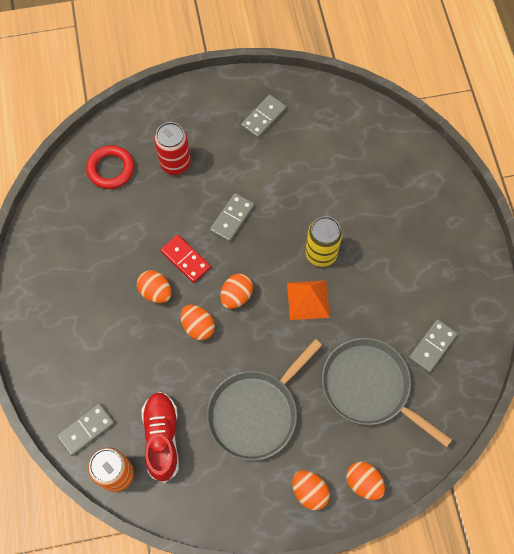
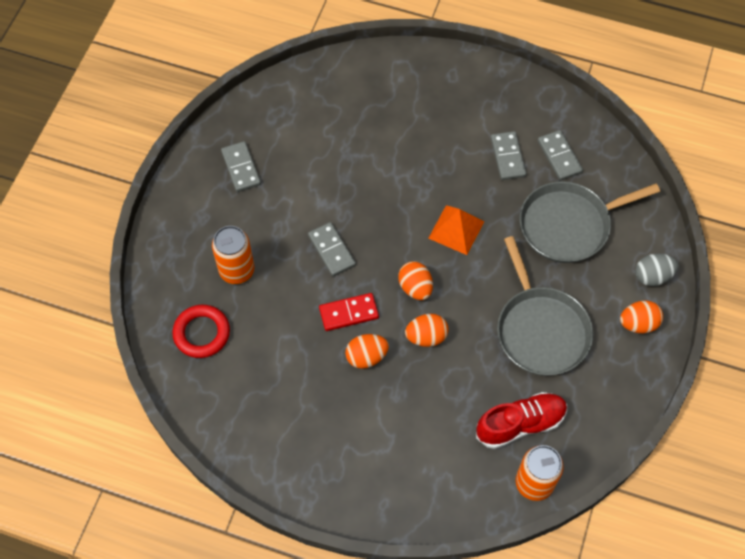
camera: 60 degrees left, 5 degrees down
(86, 430) = (473, 491): grey domino -> grey domino (507, 157)
(162, 438) = (520, 424): red shoe -> red shoe turned 135 degrees clockwise
(175, 163) = (237, 270): red can -> orange can
(321, 254) = (417, 195): yellow can -> none
(363, 482) = (652, 276): orange egg -> grey egg

